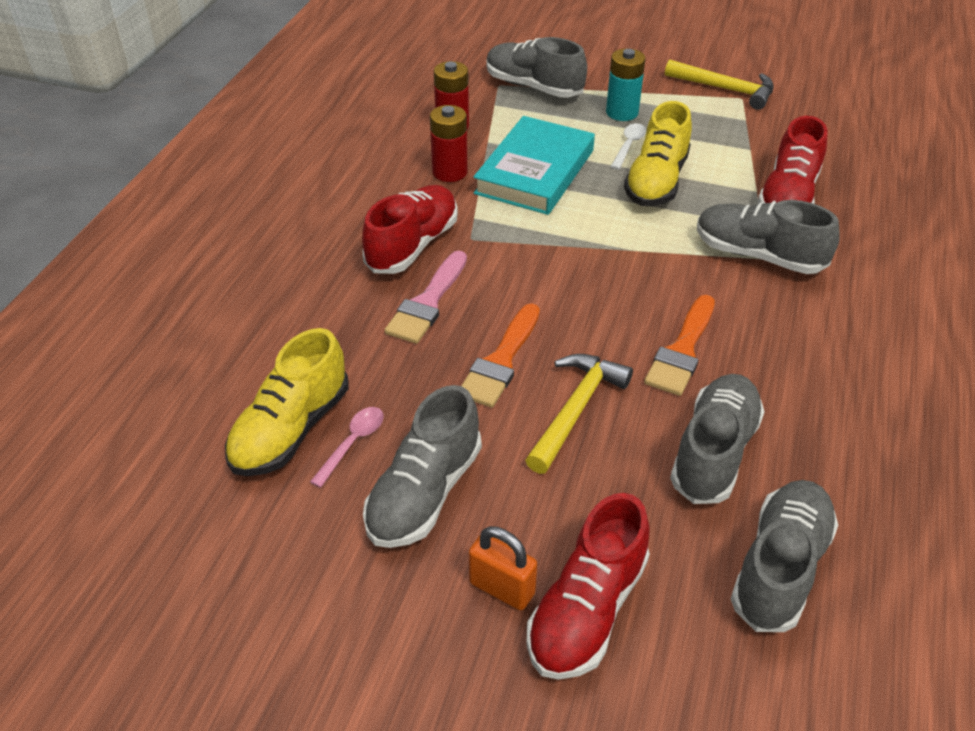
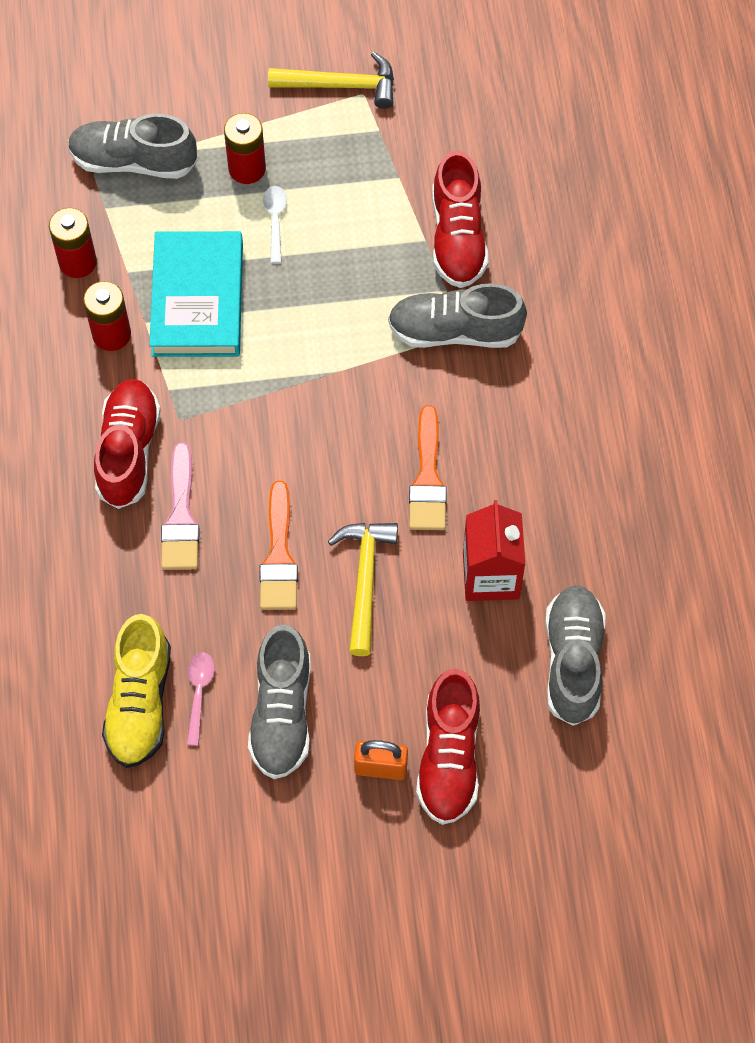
camera: 25 degrees left, 20 degrees up
(622, 112) = (247, 169): turquoise battery -> red battery
(656, 181) = (324, 265): yellow shoe -> none
(714, 452) = (490, 575): grey shoe -> red carton

